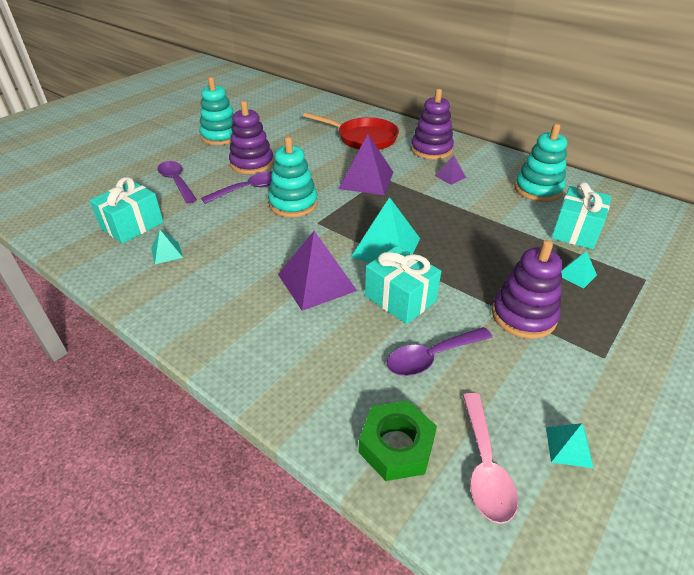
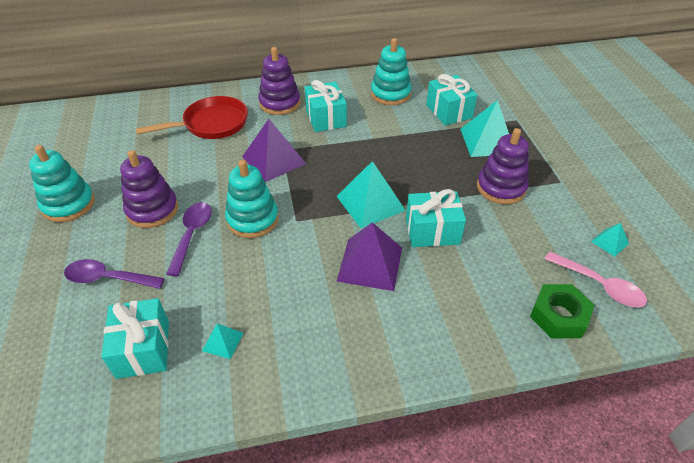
camera: 50 degrees left, 5 degrees up
(432, 357) = (500, 252): purple spoon -> none
(450, 176) = (325, 118): purple pyramid -> turquoise gift
(576, 275) = (487, 141): turquoise pyramid -> turquoise pyramid, size x2.05

